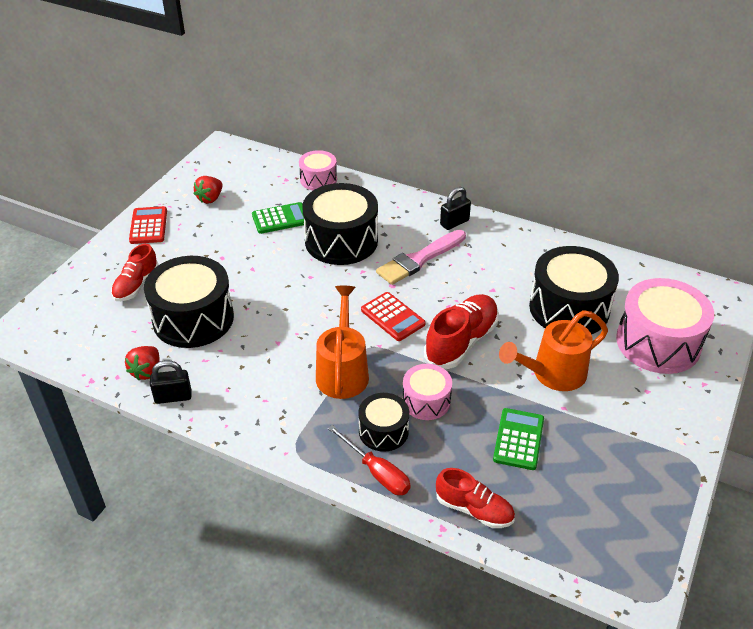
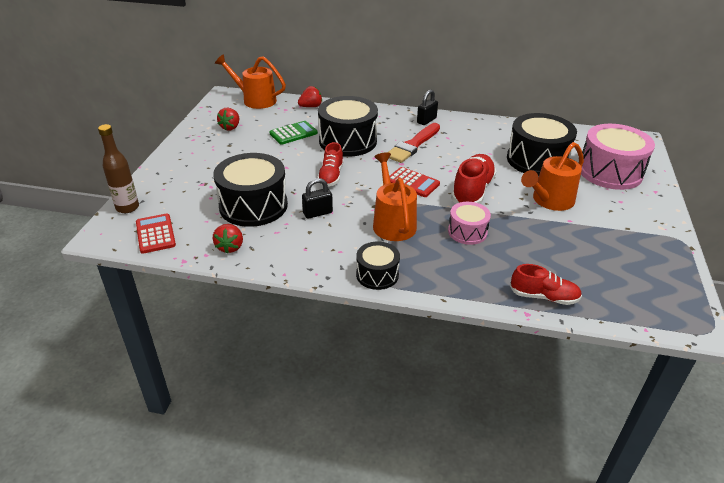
camera: 15 degrees left, 5 degrees down
(57, 298) = (127, 208): none -> brown bottle
(136, 285) = (194, 190): red shoe -> red shoe (331, 176)
(148, 226) = (187, 150): red calculator -> red calculator (155, 234)
(173, 397) = (261, 261): black padlock -> black padlock (317, 213)
(255, 159) = (255, 100): none -> orange watering can
(318, 179) = (311, 106): pink drum -> red strawberry
(377, 472) = (455, 285): red screwdriver -> none
(383, 431) = (445, 257): black drum -> black drum (377, 275)
(419, 259) = (413, 145): pink brush -> red brush
(518, 439) = (549, 245): green calculator -> none

